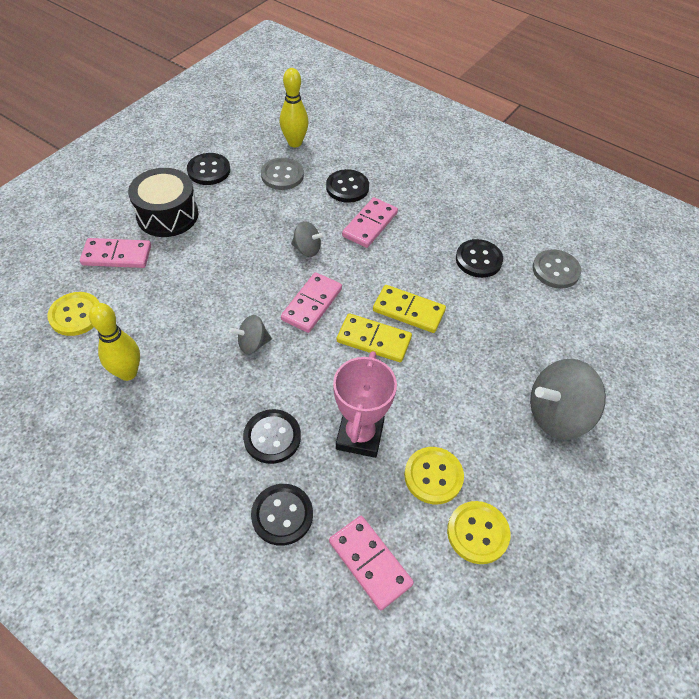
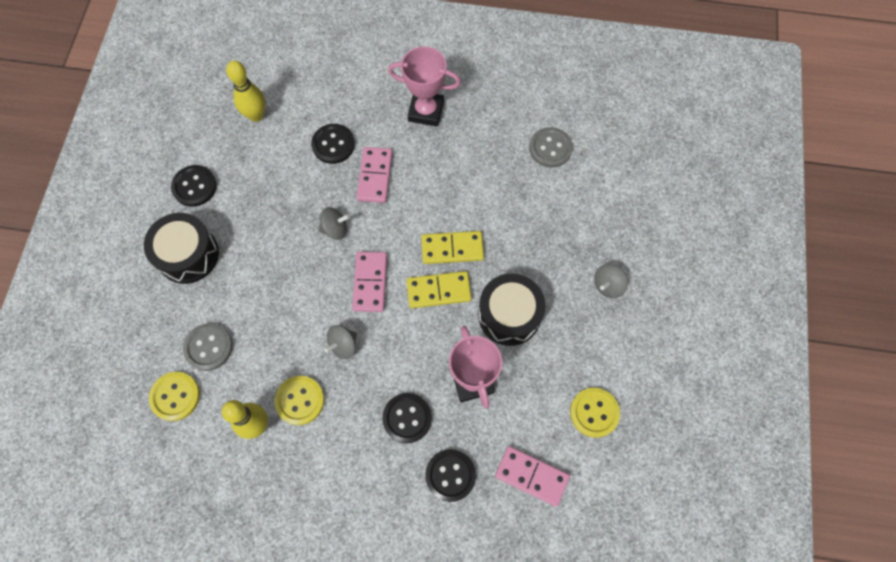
camera: 25 degrees left, 15 degrees up
(117, 255) = (170, 320): pink domino -> none
(282, 175) = (266, 159): grey button -> grey button (208, 347)
(433, 476) = (542, 385): yellow button -> yellow button (300, 400)
(434, 393) = (509, 315): none -> black drum
(447, 195) = (426, 111): none -> pink trophy
(478, 260) = (484, 168): black button -> none
(557, 415) = (608, 286): grey spinning top -> grey spinning top, size x0.53

